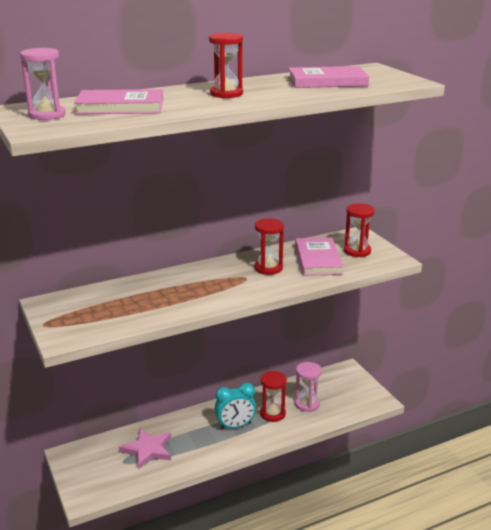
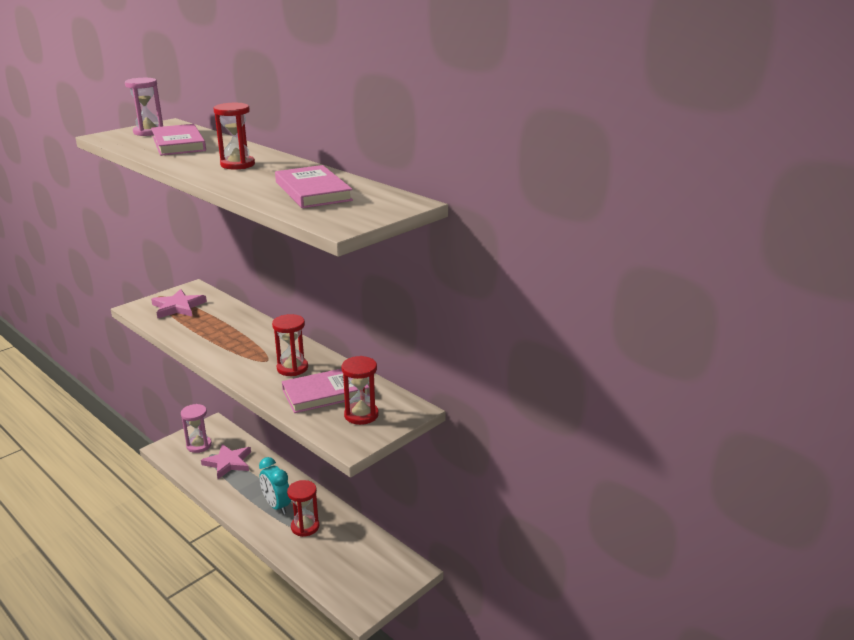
camera: 70 degrees right, 0 degrees up
(87, 314) = (178, 307): none -> pink star
(307, 404) = (331, 549): pink hourglass -> pink hourglass (199, 445)

